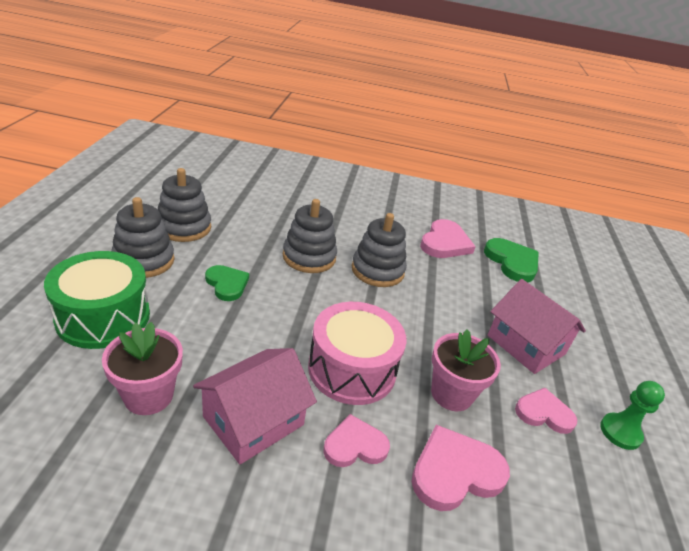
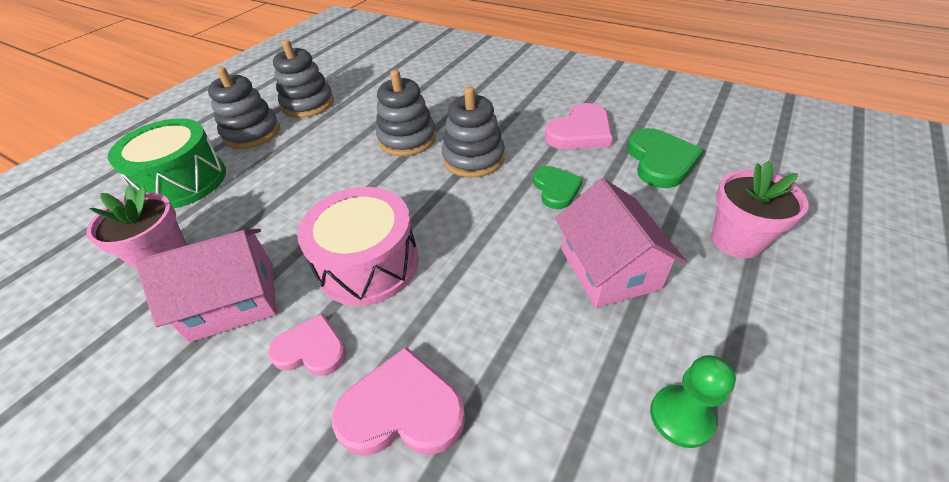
camera: 30 degrees right, 10 degrees up
(227, 284) = (307, 161): green heart -> green heart (556, 189)
(451, 394) = (464, 313): pink flower pot -> pink flower pot (736, 240)
(544, 413) = (574, 363): pink heart -> none

